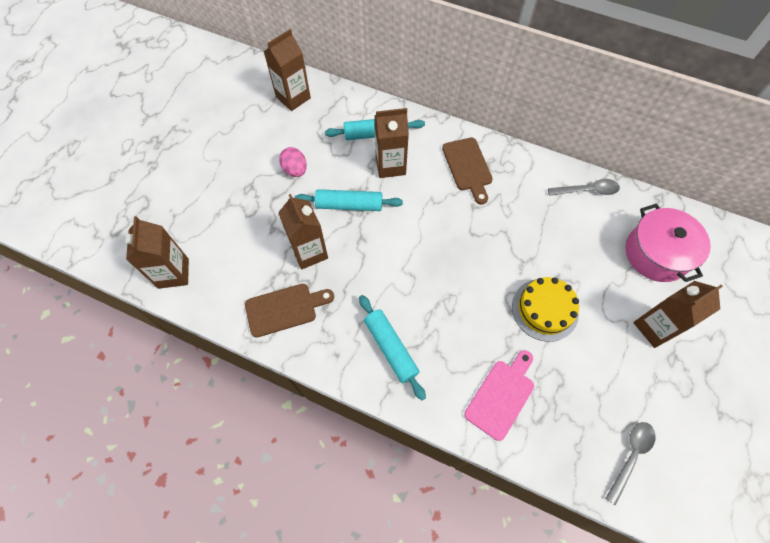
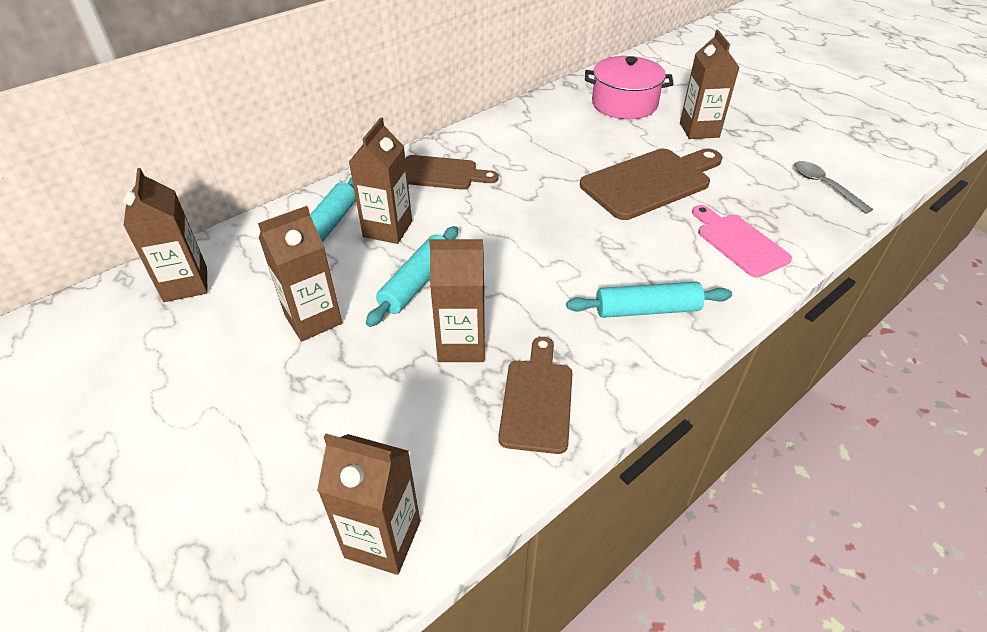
camera: 65 degrees left, 20 degrees down
(295, 170) = (313, 319): pink egg -> brown carton
(545, 309) = (650, 182): yellow cake -> brown cutting board
(587, 190) = (531, 114): grey spoon -> none

